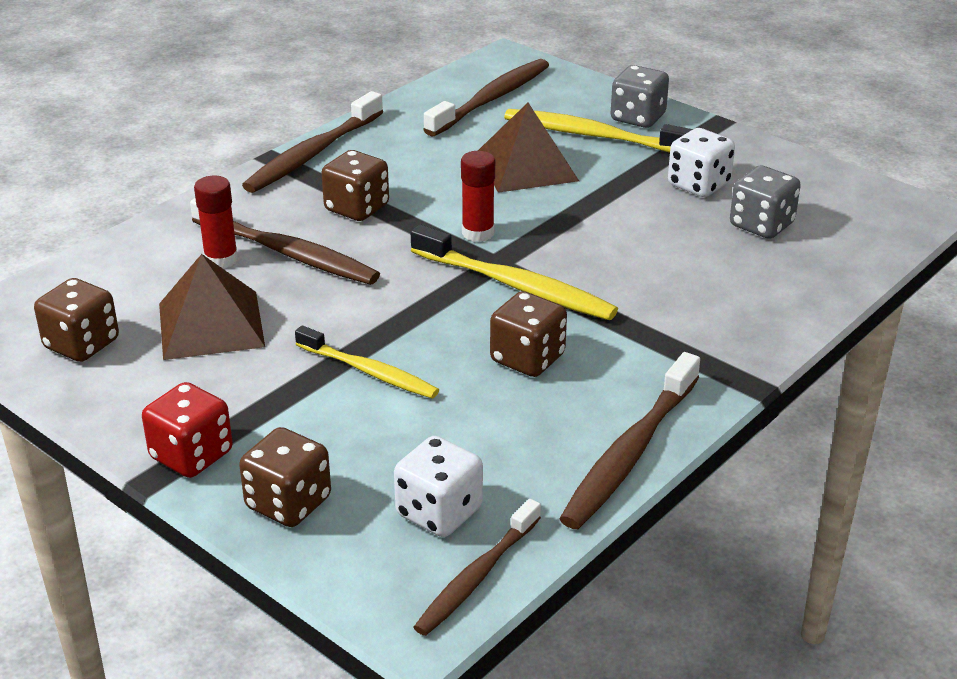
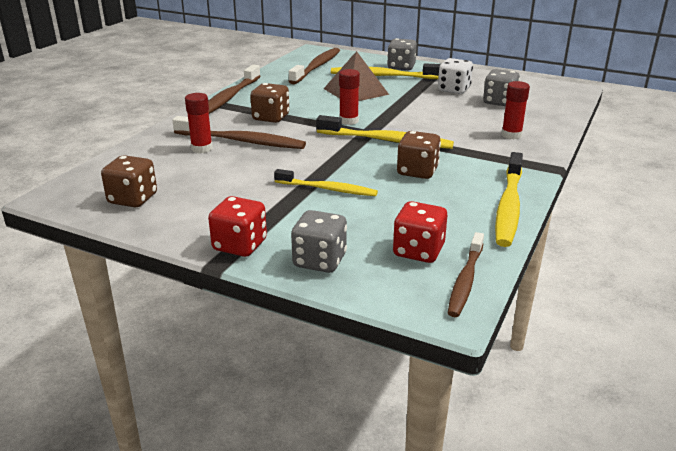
camera: 15 degrees left, 5 degrees down
(211, 324) = (213, 179): brown pyramid -> none
(288, 503) = (319, 261): brown dice -> grey dice
(439, 512) = (418, 251): white dice -> red dice
(630, 453) = (508, 206): brown toothbrush -> yellow toothbrush
(733, 304) = (511, 135): none -> red glue stick

